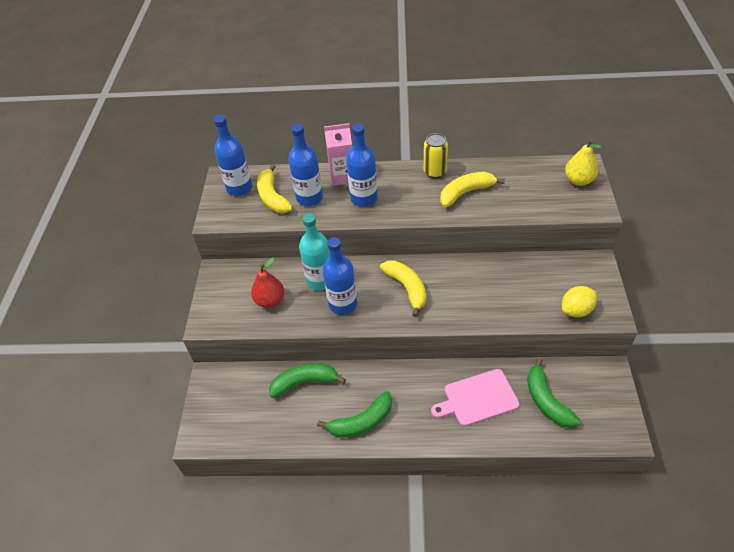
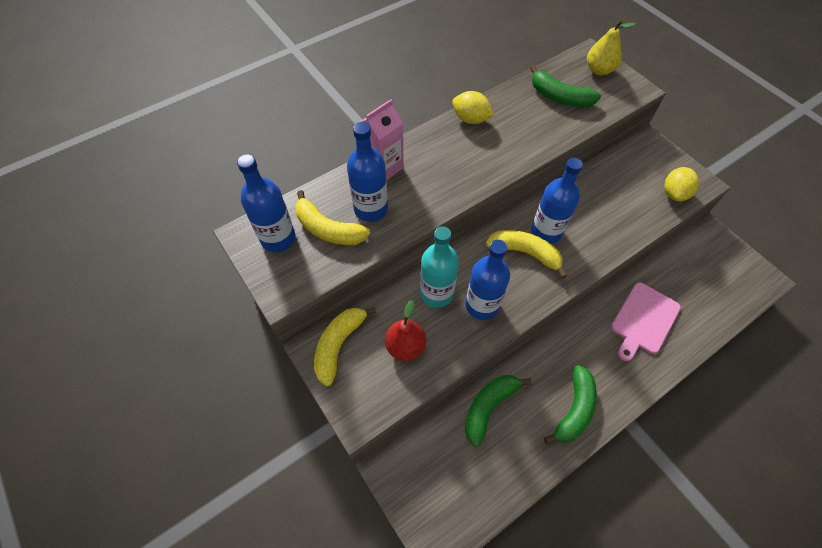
camera: 40 degrees left, 10 degrees up
(364, 198) = (428, 181): blue bottle -> blue bottle (546, 232)
(434, 172) = (470, 119): yellow can -> yellow lemon
(465, 193) = (519, 127): yellow banana -> yellow banana (338, 345)
(546, 401) = (692, 287): green banana -> green banana (559, 97)

